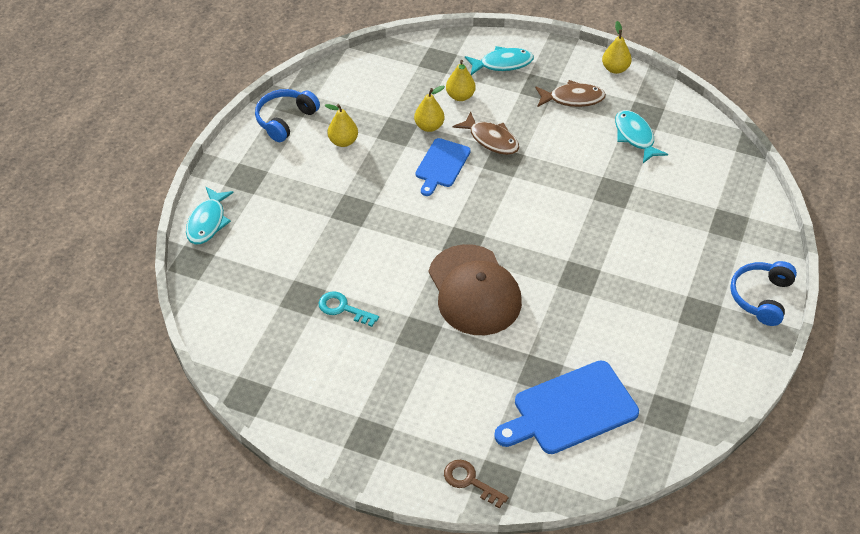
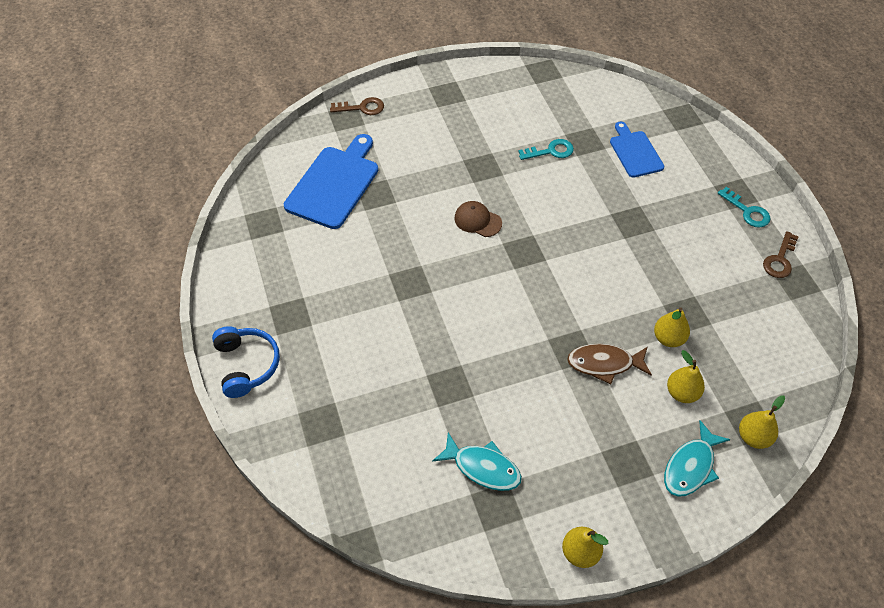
camera: 140 degrees right, 5 degrees up
(207, 222) = (712, 146): turquoise fish -> none
(258, 161) = (747, 211): none -> turquoise key
(285, 120) = (780, 259): blue headphones -> brown key
(343, 141) = (713, 273): yellow pear -> yellow pear (753, 437)
(441, 165) = (615, 307): blue cutting board -> blue cutting board (635, 152)
(474, 290) = (477, 220): brown cap -> brown cap, size x0.46
(573, 98) = (582, 472): brown fish -> none

